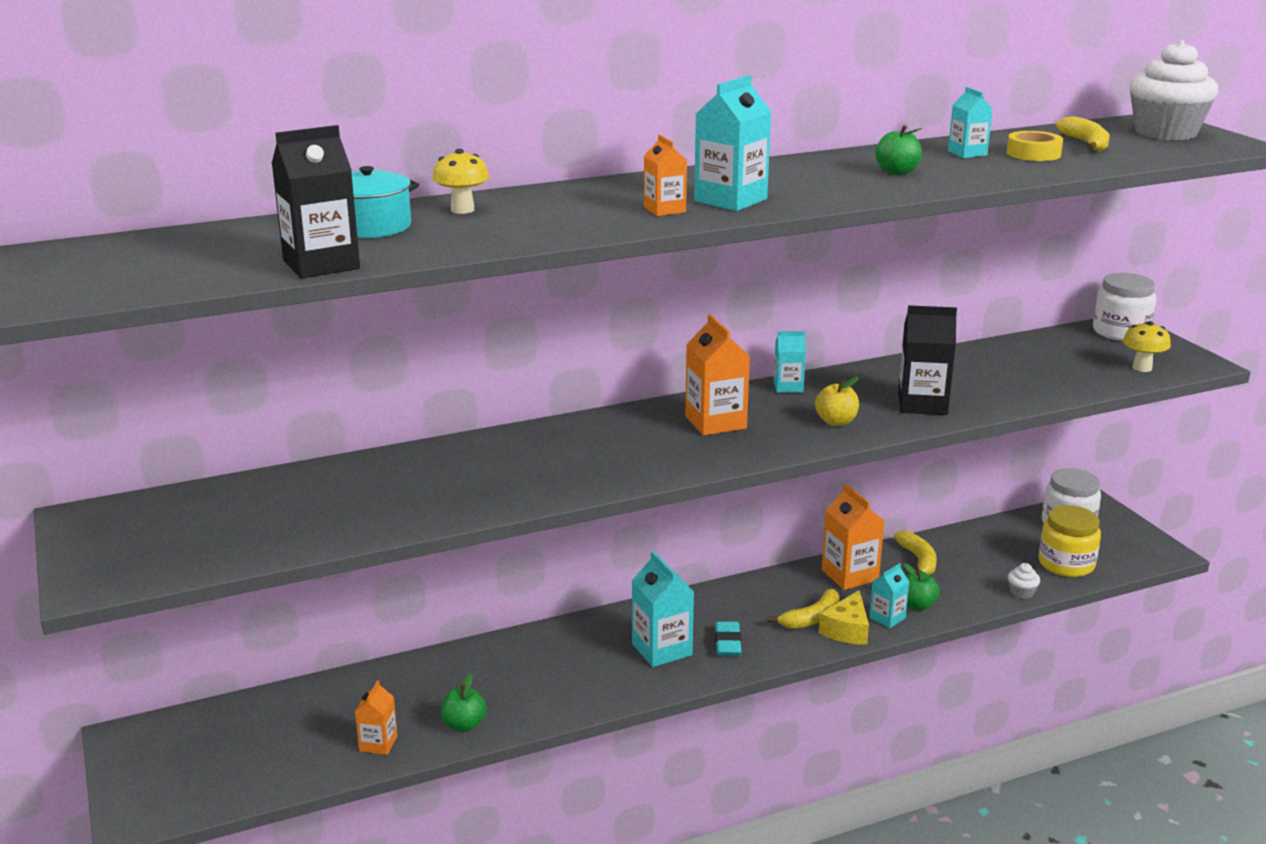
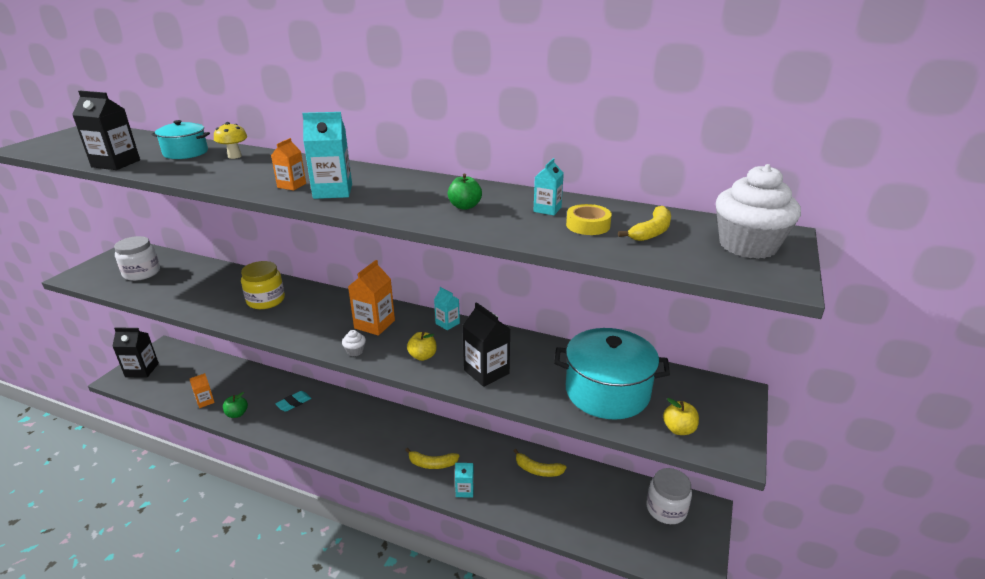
camera: 45 degrees right, 5 degrees up
(161, 781) = (142, 370): none -> black carton
(662, 649) = (350, 432): turquoise carton -> none
(728, 643) = (378, 449): turquoise eraser -> turquoise eraser (294, 403)
(847, 630) = (436, 482): yellow cheese -> none
(849, 575) = (490, 453): orange carton -> none
(916, 605) = (491, 494): green apple -> none
(918, 560) = (538, 470): yellow banana -> yellow banana turned 75 degrees clockwise
(1021, 593) = (559, 530): white cupcake -> white cupcake (355, 351)
(1044, 369) = (607, 392): none -> turquoise pot
(1066, 564) = (618, 533): yellow jar -> yellow jar (266, 300)
(1120, 332) = (723, 395): white jar -> white jar (142, 273)
(1142, 368) = (679, 429): yellow mushroom -> yellow apple

